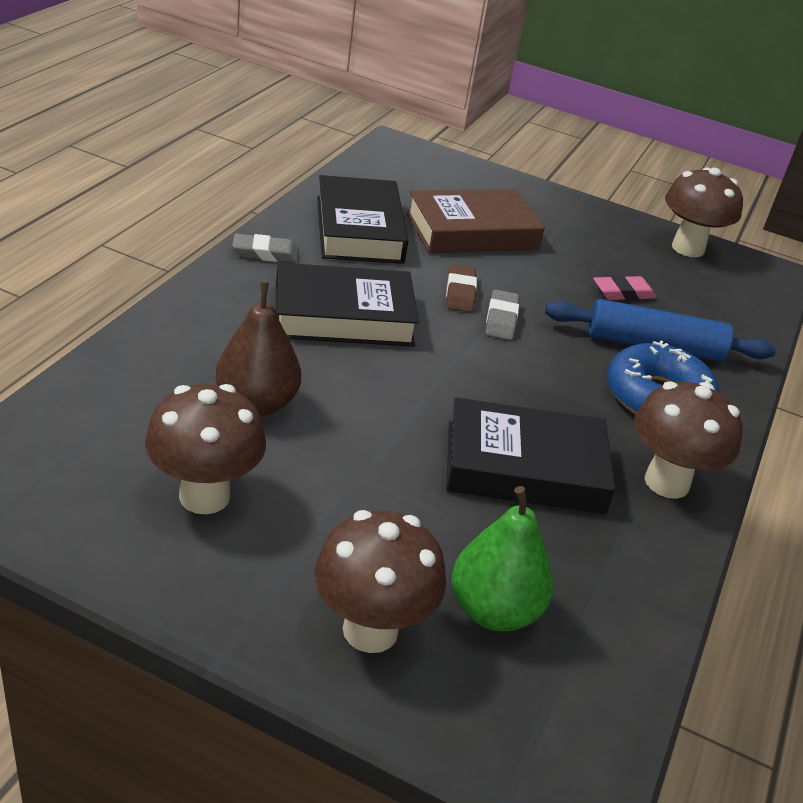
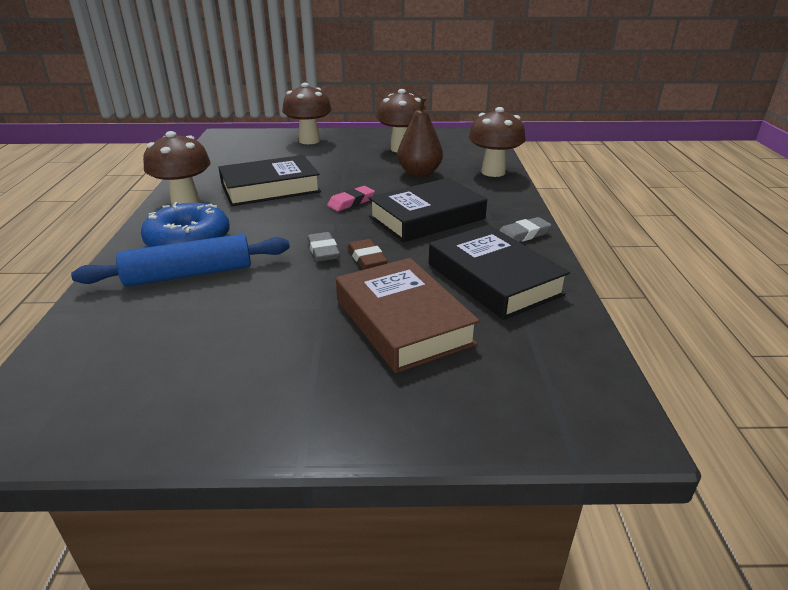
camera: 160 degrees right, 5 degrees down
(472, 231) = (403, 321): brown book -> brown book turned 75 degrees counterclockwise
(493, 610) = (266, 152): green pear -> none
(623, 293) = (221, 313): pink eraser -> pink eraser (351, 202)
(688, 248) = (129, 419): brown mushroom -> brown mushroom (493, 172)

